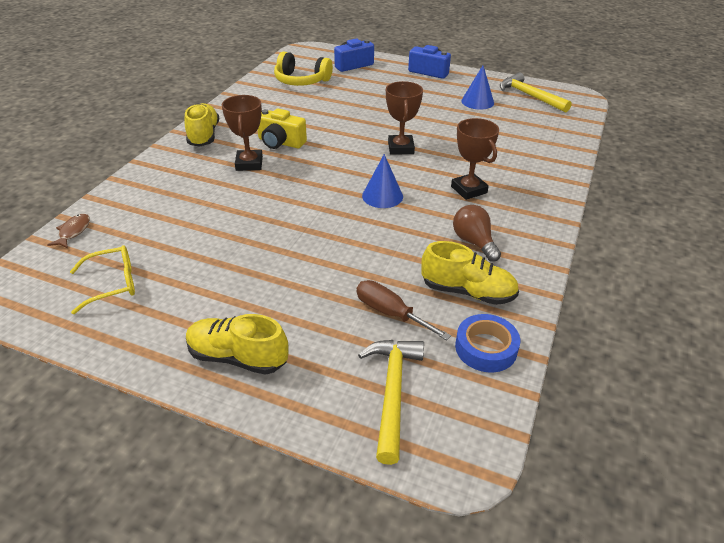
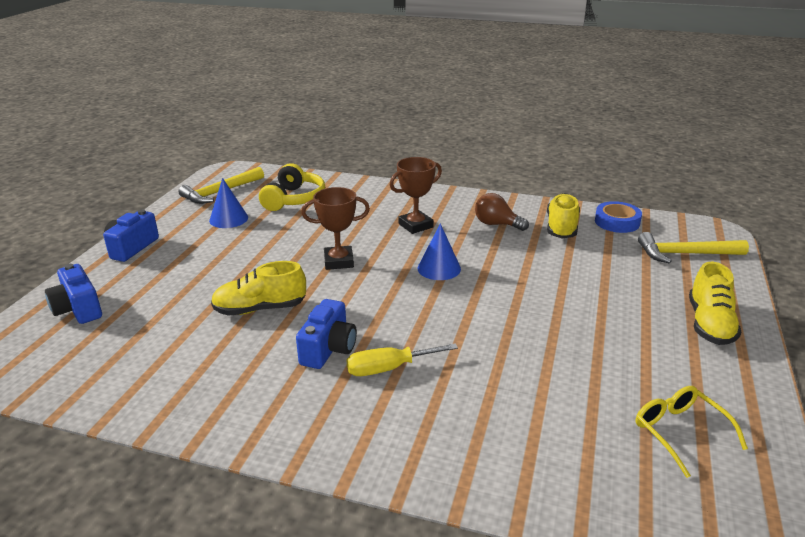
camera: 95 degrees left, 10 degrees down
(73, 231) = (608, 511): brown fish -> none
(204, 135) = (308, 431): yellow shoe -> yellow shoe (260, 309)
(249, 164) = (388, 368): brown trophy -> yellow screwdriver
(280, 142) = (328, 349): yellow camera -> blue camera
(301, 81) = (121, 353): yellow headphones -> yellow headphones (294, 199)
(390, 313) = (607, 257): brown screwdriver -> none
(474, 242) = (496, 224): brown light bulb -> brown light bulb turned 60 degrees clockwise

